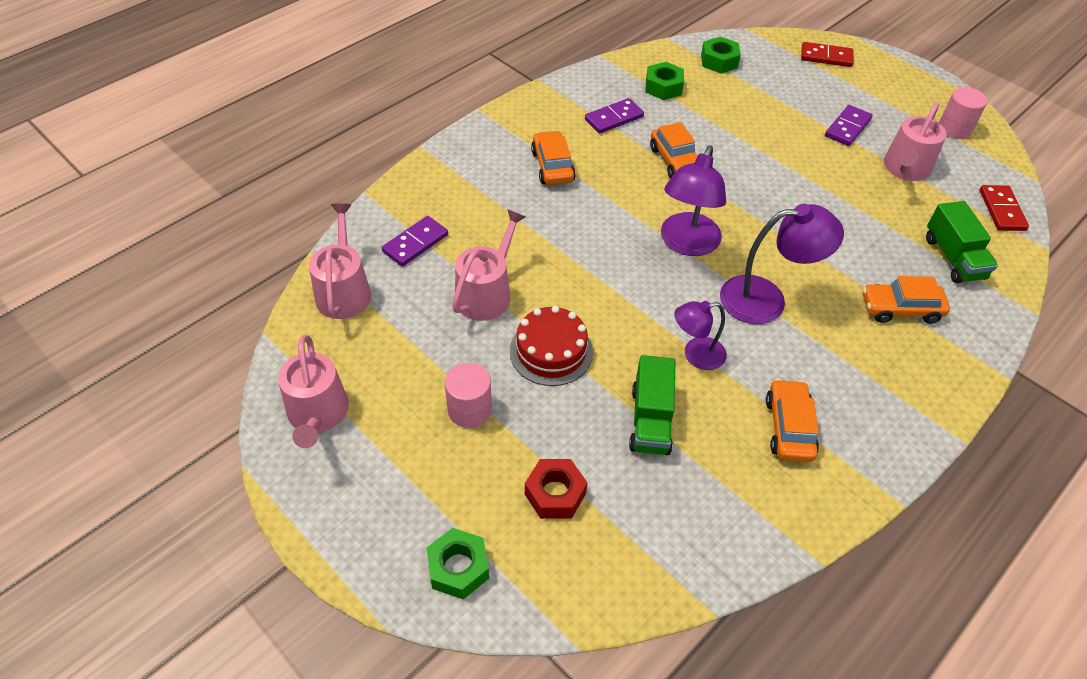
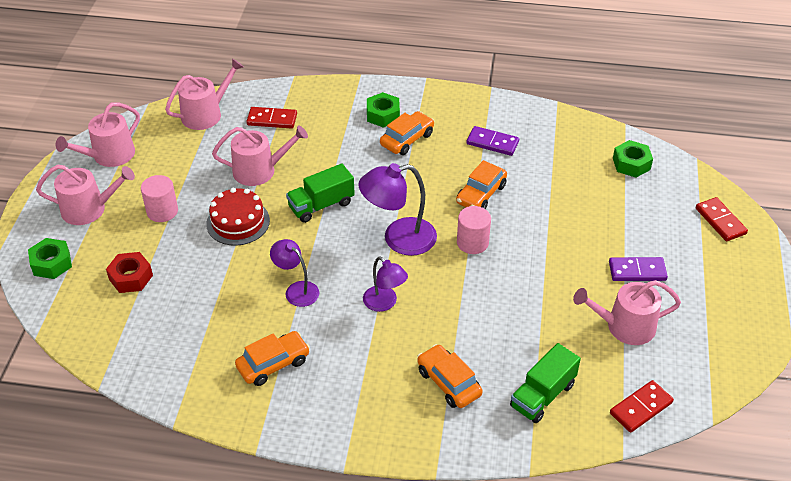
camera: 55 degrees right, 5 degrees down
(396, 480) = (89, 209): none -> pink watering can
(415, 243) = (272, 120): purple domino -> red domino
(650, 420) = (221, 293): green truck -> green truck (321, 205)
(663, 87) = (560, 150): green nut -> green nut (383, 115)
(766, 299) = (384, 303): purple lamp -> purple lamp, size x0.62
(954, 128) = (721, 339): pink cylinder -> pink cylinder (472, 242)

